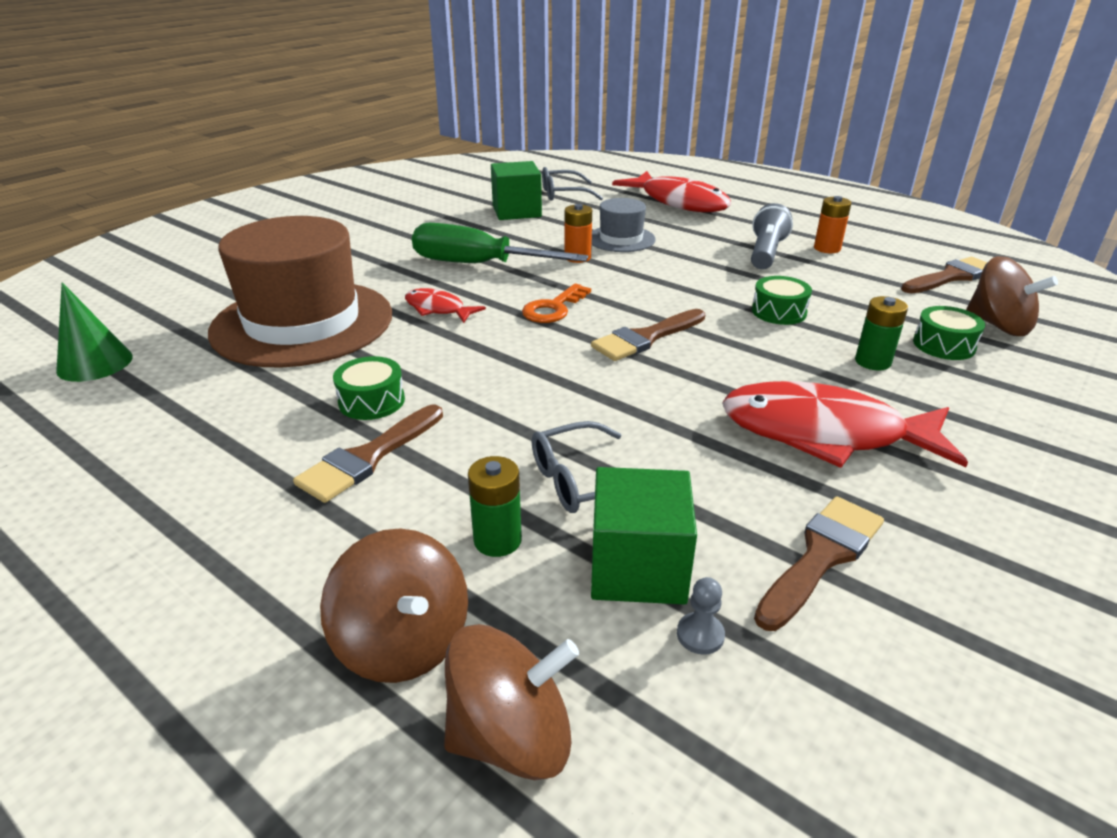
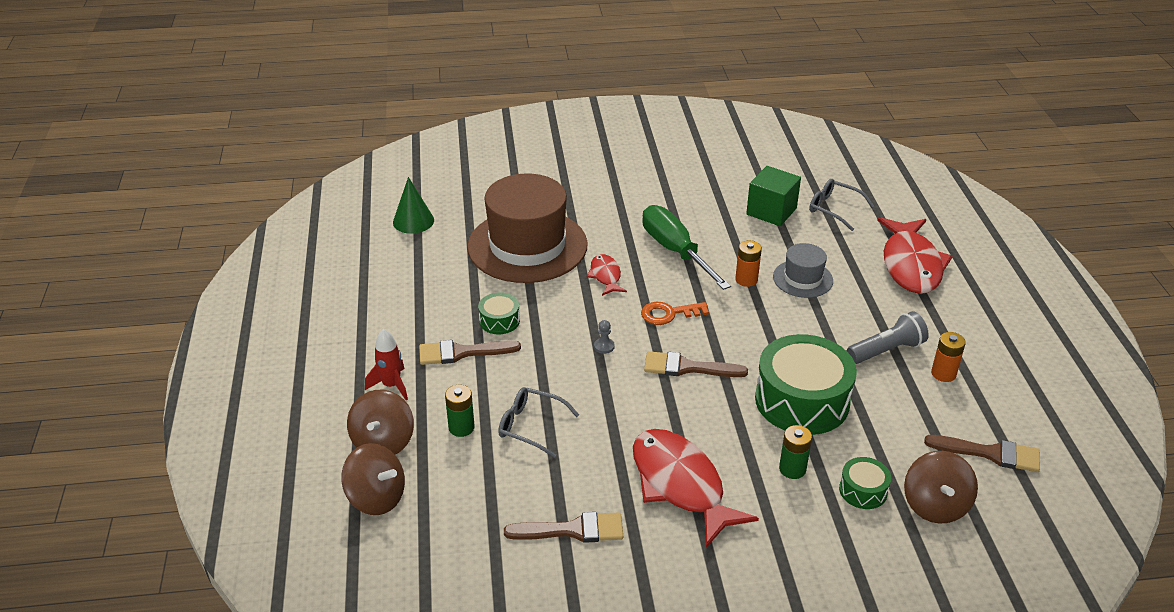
camera: 45 degrees right, 5 degrees up
(311, 556) = (391, 385): none -> red rocket
(638, 568) = (495, 478): green cube -> none
(700, 635) = (479, 517): grey pawn -> grey pawn (604, 346)
(779, 312) = (802, 401): green drum -> green drum, size x2.14

